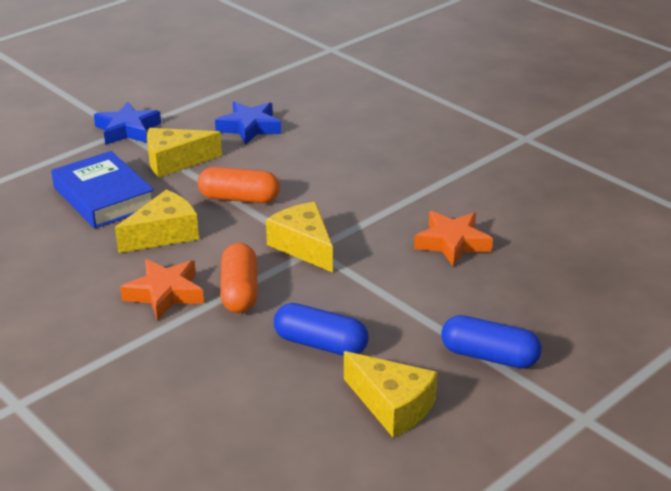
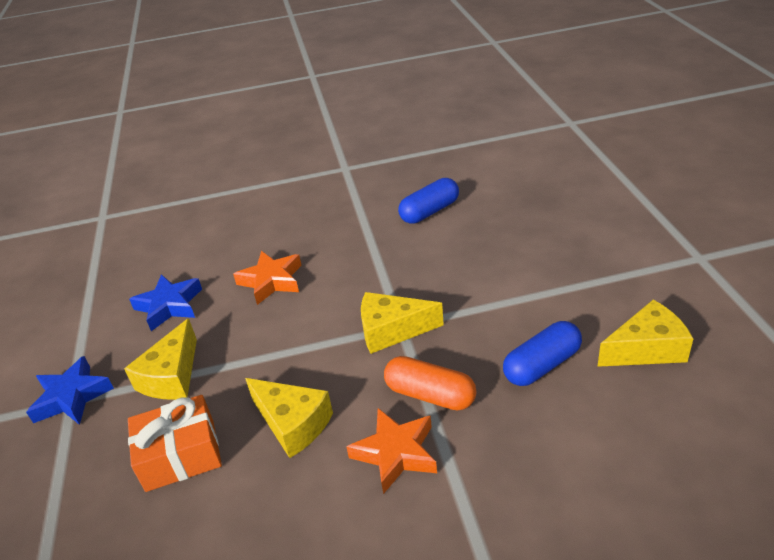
camera: 55 degrees left, 5 degrees up
(104, 197) = (180, 455): blue book -> orange gift
(164, 234) = (293, 424): yellow cheese -> yellow cheese turned 135 degrees clockwise
(239, 198) = (280, 349): orange capsule -> none
(452, 243) = (451, 247): orange star -> orange star (271, 281)
(489, 356) = (607, 277): blue capsule -> blue capsule (429, 211)

